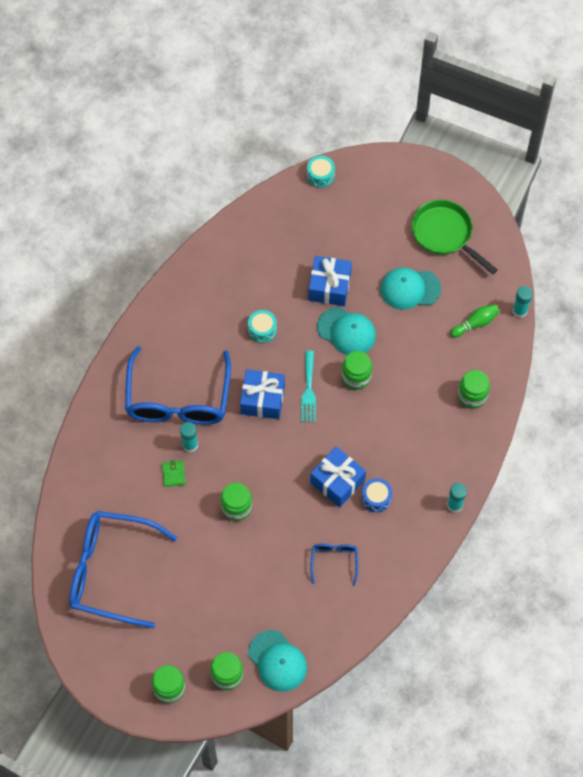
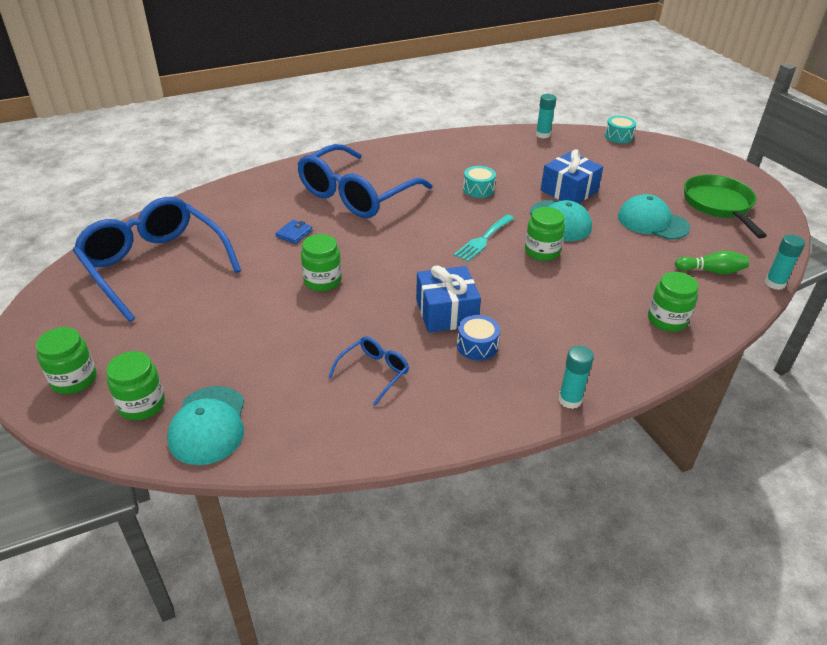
camera: 35 degrees right, 25 degrees down
(173, 474) = (294, 233): green wallet -> blue wallet
(190, 445) = (332, 223): turquoise glue stick -> turquoise glue stick (543, 135)
(262, 399) = (432, 226): blue gift -> none

